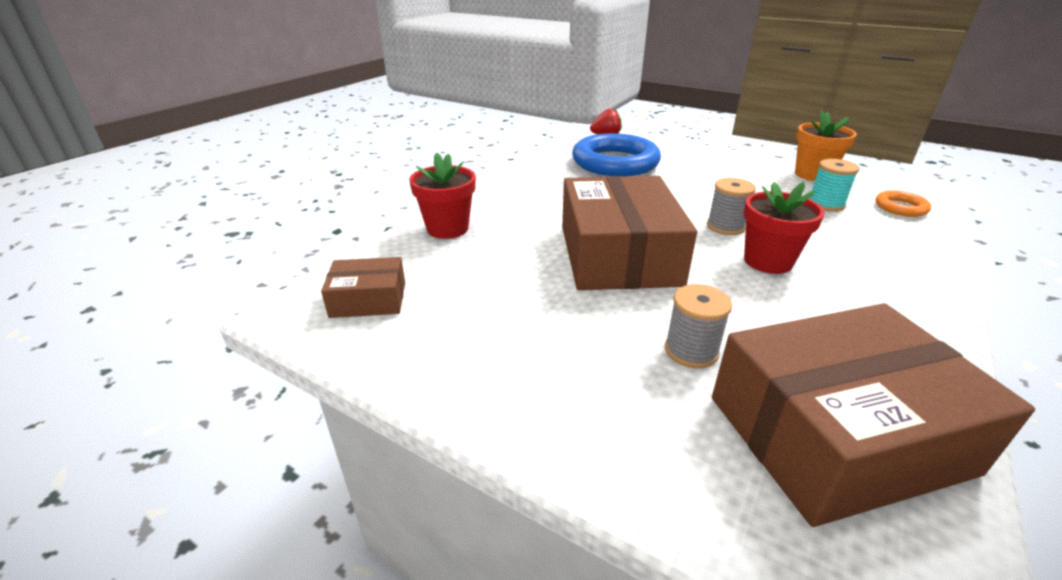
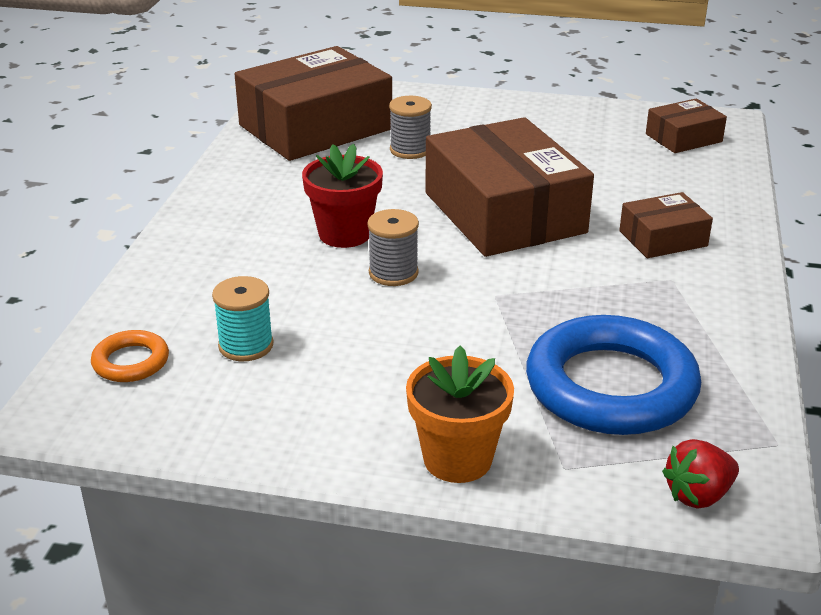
camera: 160 degrees right, 0 degrees up
(447, 228) = (711, 208): red flower pot -> none
(511, 215) = (663, 238): none -> brown box
(812, 175) = (240, 428): orange flower pot -> orange flower pot (457, 459)

